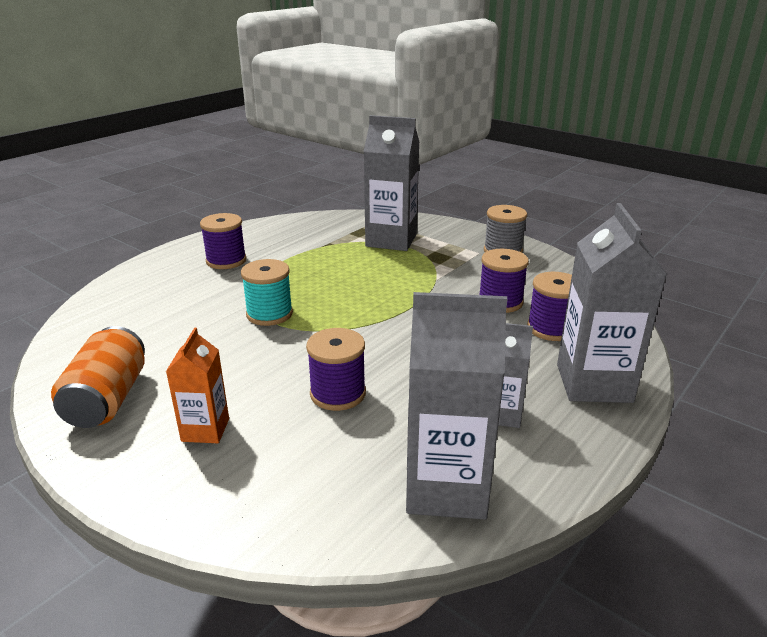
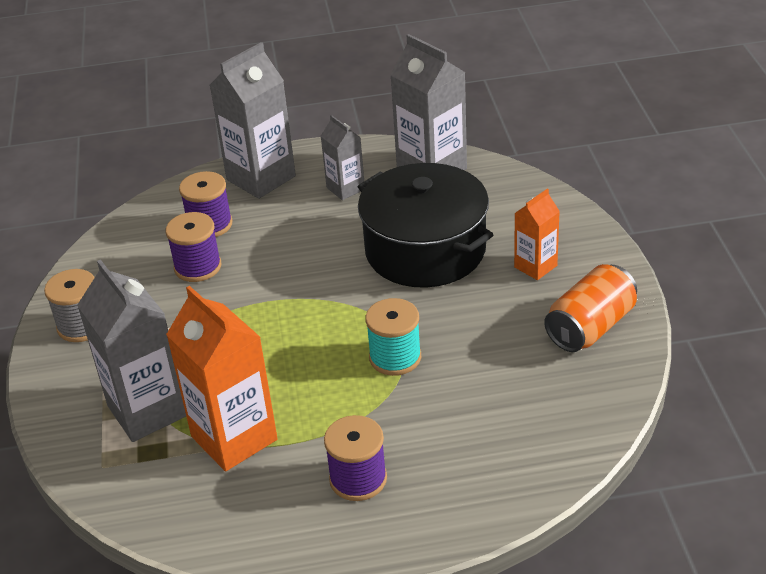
camera: 135 degrees left, 10 degrees up
(323, 249) = (234, 438): none -> orange carton
(338, 393) = (425, 250): purple spool -> black pot

